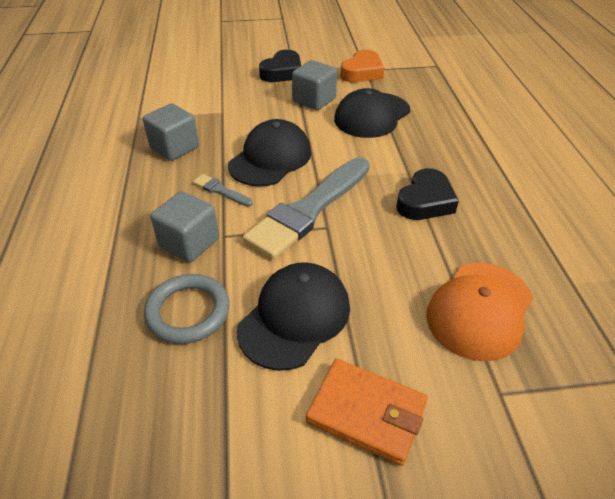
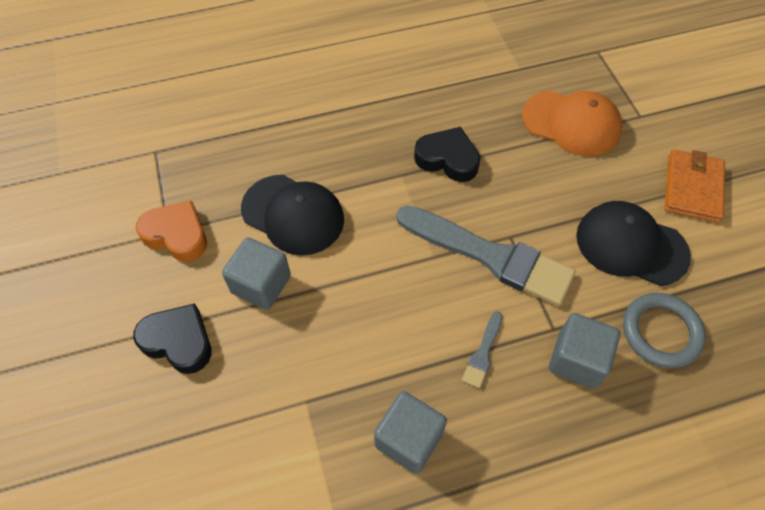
camera: 100 degrees left, 15 degrees up
(270, 158) = (407, 312): black cap -> none

